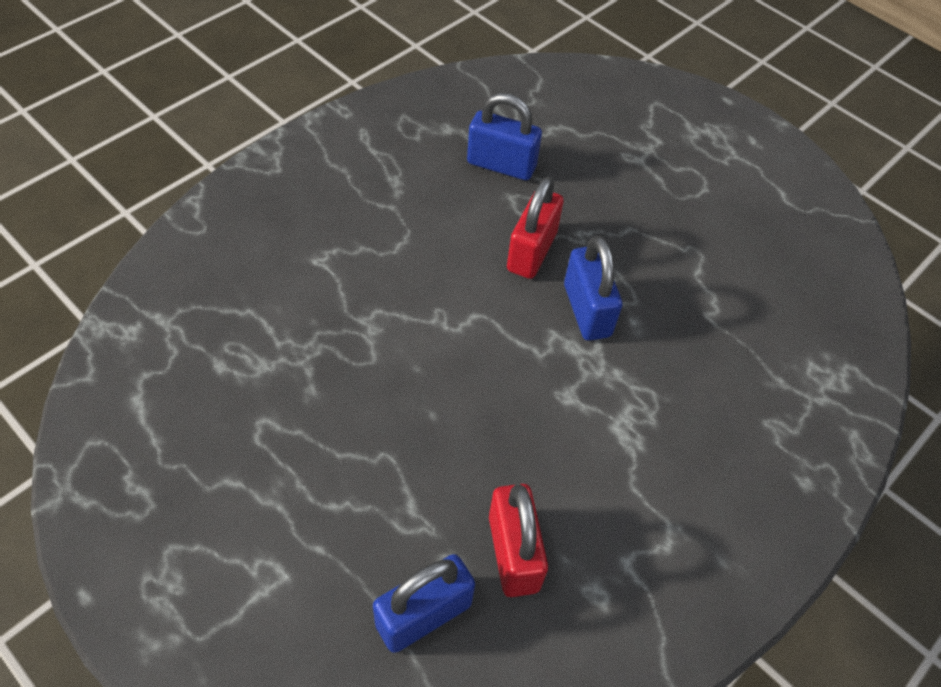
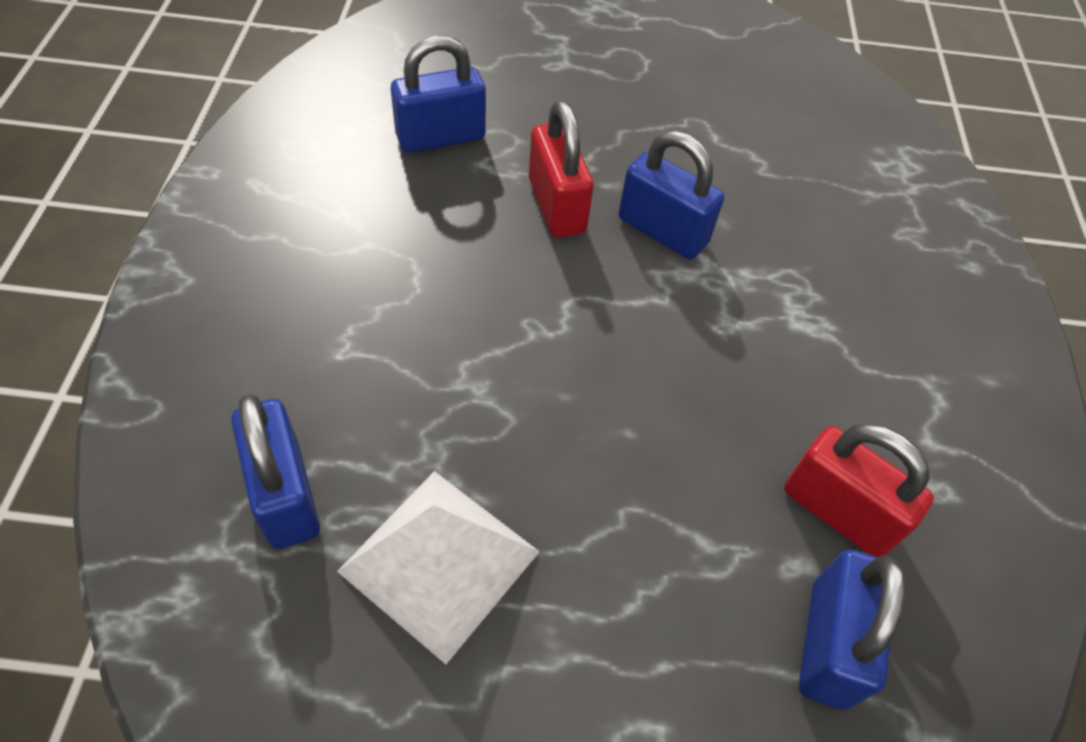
camera: 40 degrees left, 0 degrees up
(219, 316) = (285, 494): none -> blue padlock
(260, 405) = (439, 561): none -> white pyramid

